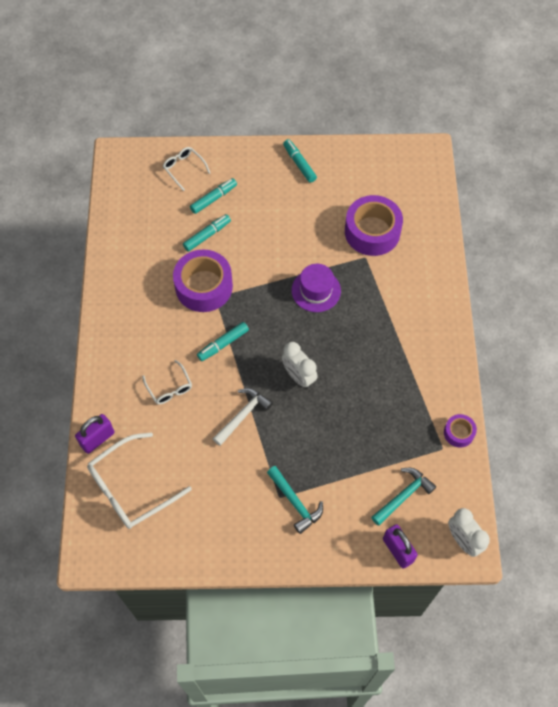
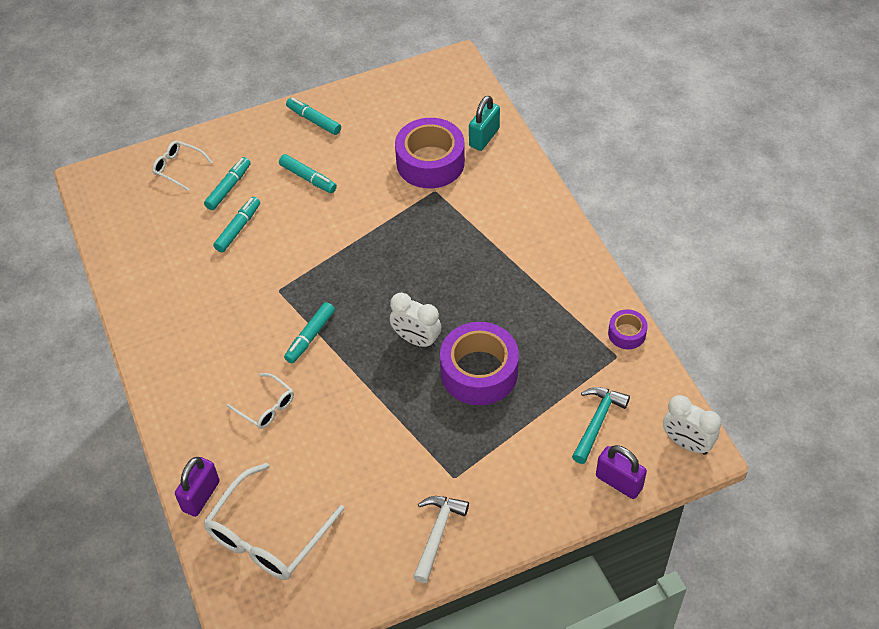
camera: 20 degrees left, 10 degrees down
(204, 286) = (259, 283): purple tape -> purple tape (479, 372)
(243, 415) = (369, 405): white hammer -> white hammer (437, 534)
(275, 212) = (308, 178): none -> turquoise marker
(295, 502) = (475, 476): turquoise hammer -> none
(316, 290) = (394, 243): purple hat -> none
(423, 225) = (484, 137): none -> turquoise padlock

